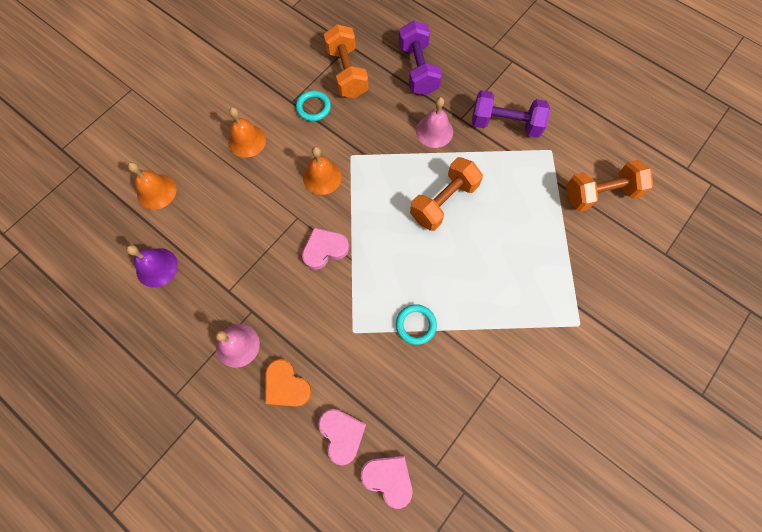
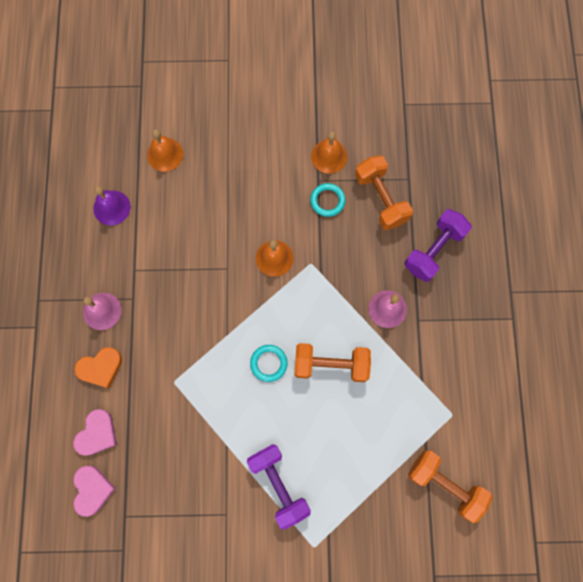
camera: 50 degrees right, 5 degrees up
(247, 141) = (257, 178): orange bell -> orange bell (329, 156)
(286, 385) = (100, 368): orange heart -> orange heart turned 120 degrees counterclockwise
(324, 249) = (218, 309): pink heart -> none
(347, 73) = (381, 199): orange dumbbell -> orange dumbbell turned 60 degrees counterclockwise
(415, 325) = (214, 422): turquoise ring -> turquoise ring (269, 363)
(505, 124) = (444, 360): purple dumbbell -> purple dumbbell (278, 484)

